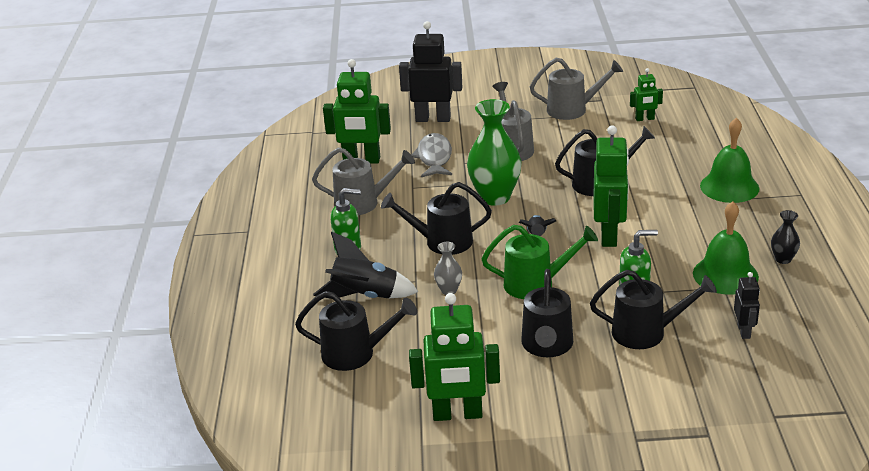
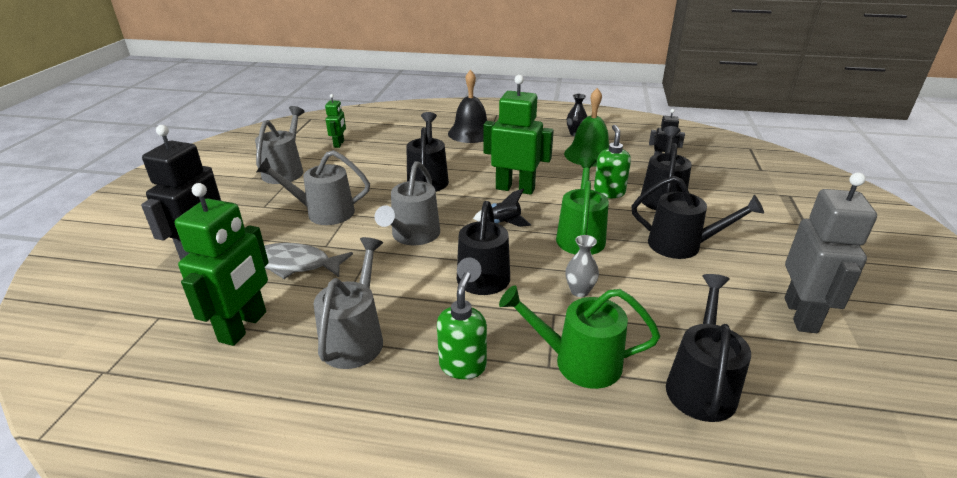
camera: 80 degrees left, 0 degrees up
(365, 296) = (577, 362): black rocket -> green watering can
(457, 414) = (801, 315): green robot -> grey robot
(495, 197) = (413, 236): green vase -> grey watering can
(729, 187) = (471, 133): green bell -> black bell

